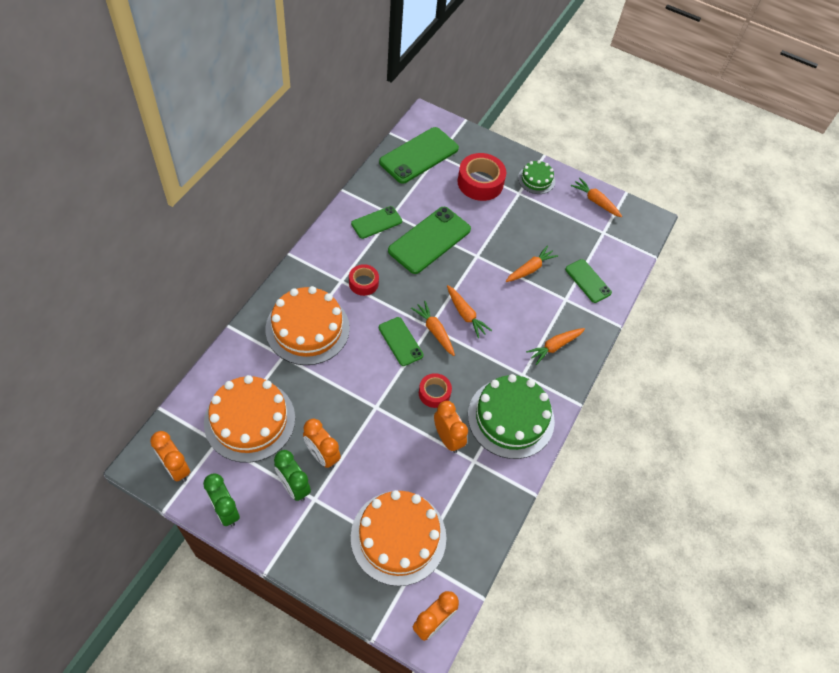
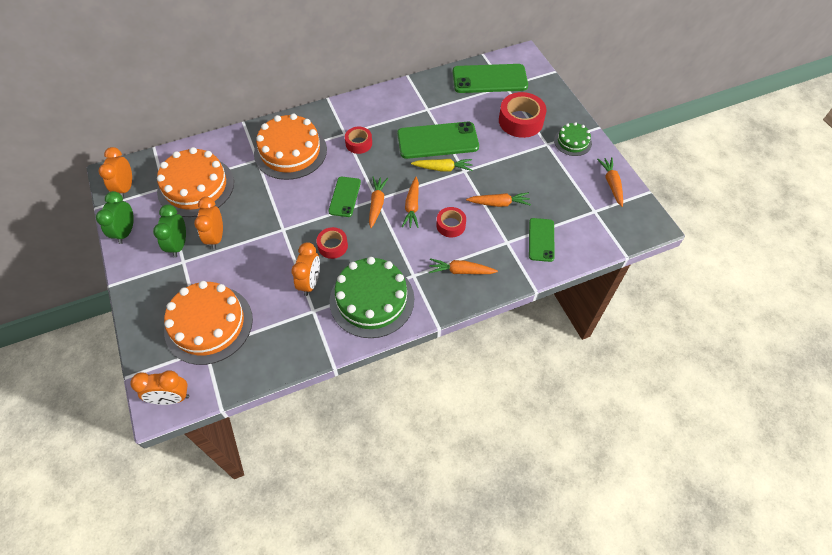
camera: 45 degrees right, 0 degrees up
(376, 222) = (410, 108): green phone -> none
(458, 264) = (443, 168): none -> yellow carrot
(511, 312) = (450, 225): none -> red tape

